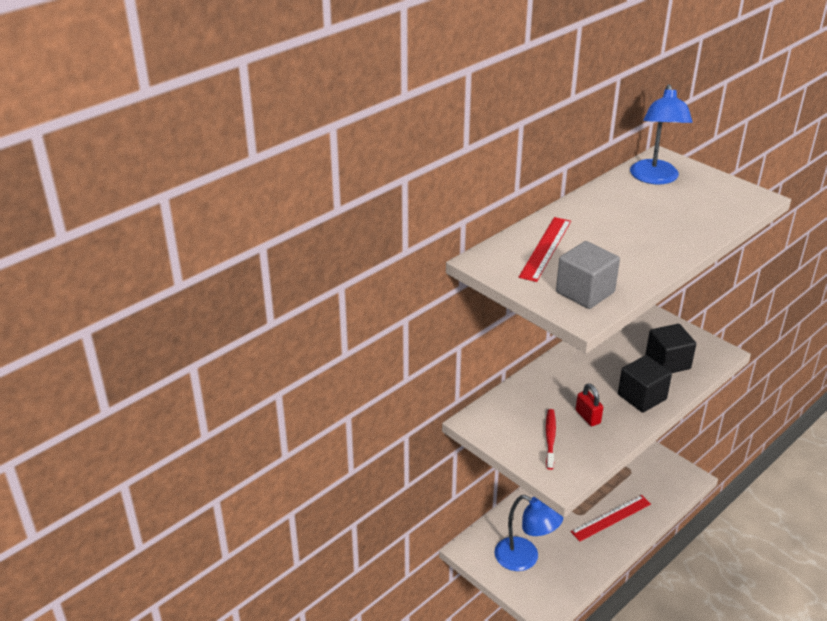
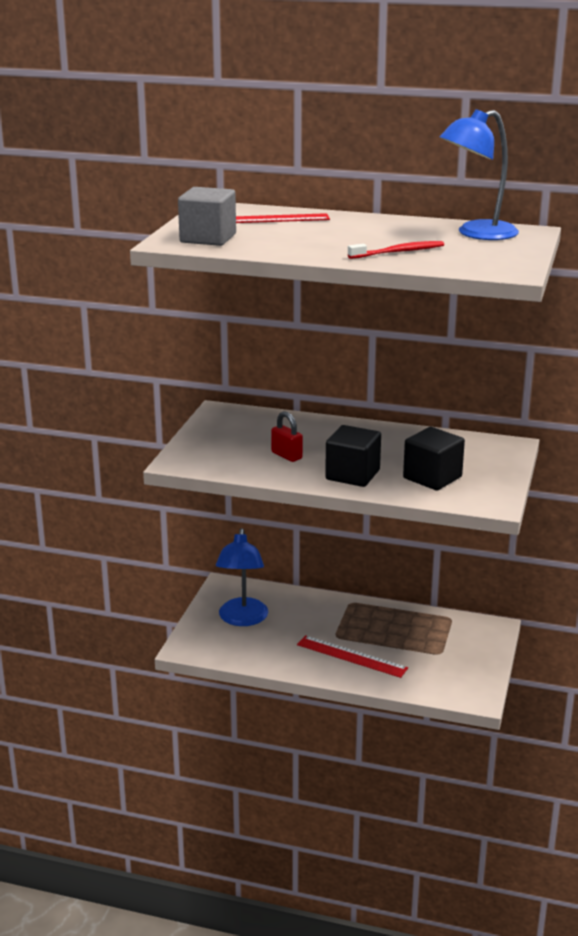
camera: 60 degrees right, 10 degrees down
(550, 438) = (233, 445): red toothbrush -> red toothbrush (398, 252)
(588, 417) = (286, 455): red padlock -> red padlock turned 75 degrees counterclockwise

